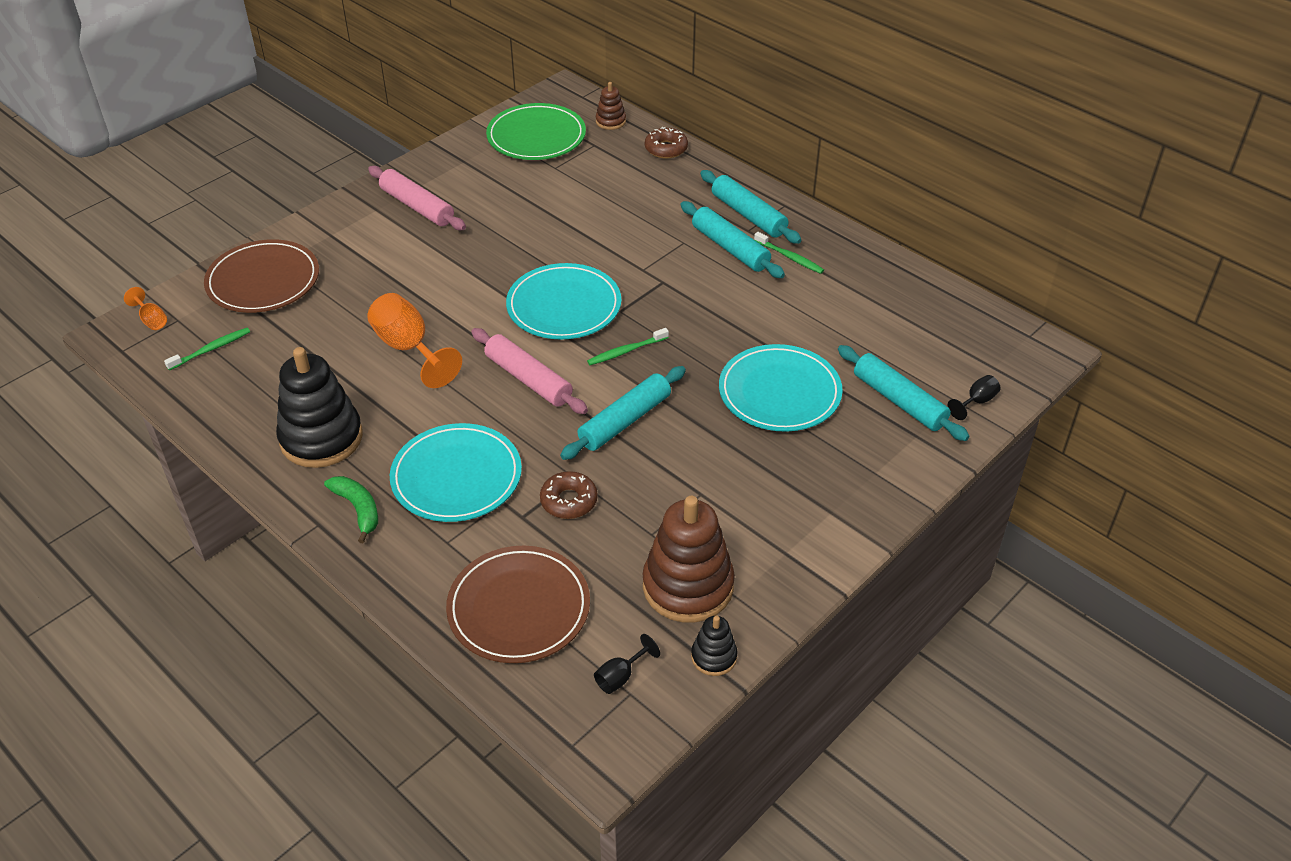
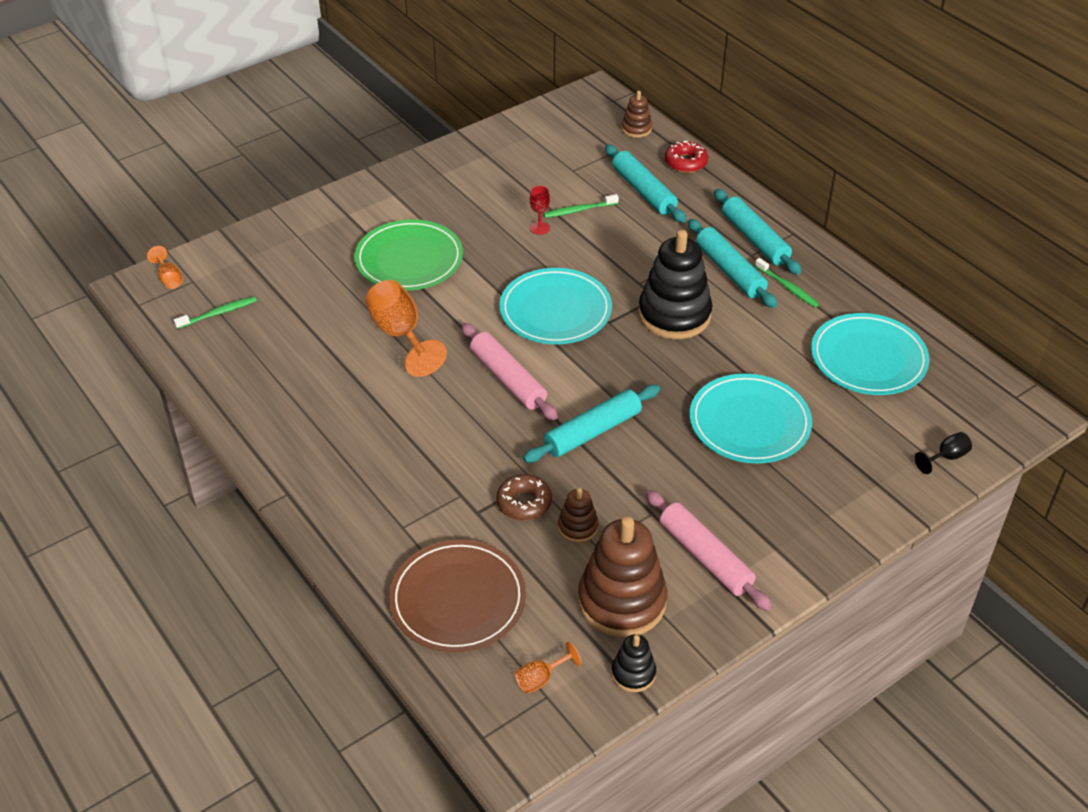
camera: 10 degrees right, 0 degrees up
(263, 281) = (277, 252): brown plate -> none
(321, 438) = (304, 411): black stacking toy -> black stacking toy (674, 315)
(358, 509) = (326, 484): green banana -> none
(417, 206) = (433, 195): pink rolling pin -> pink rolling pin (705, 557)
(456, 477) = (422, 465): turquoise plate -> turquoise plate (868, 358)
(532, 227) = (539, 228): none -> red goblet
(536, 136) = (560, 137): green plate -> green plate (409, 259)
(620, 676) = (541, 679): black goblet -> orange goblet
(626, 351) = (607, 363): green toothbrush -> green toothbrush (579, 210)
(628, 518) = (578, 527): none -> brown stacking toy
(666, 149) = (686, 162): brown donut -> red donut
(899, 401) = (868, 446): turquoise rolling pin -> turquoise rolling pin (644, 191)

